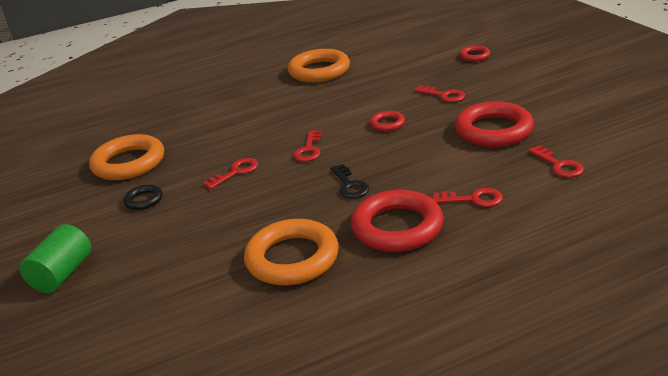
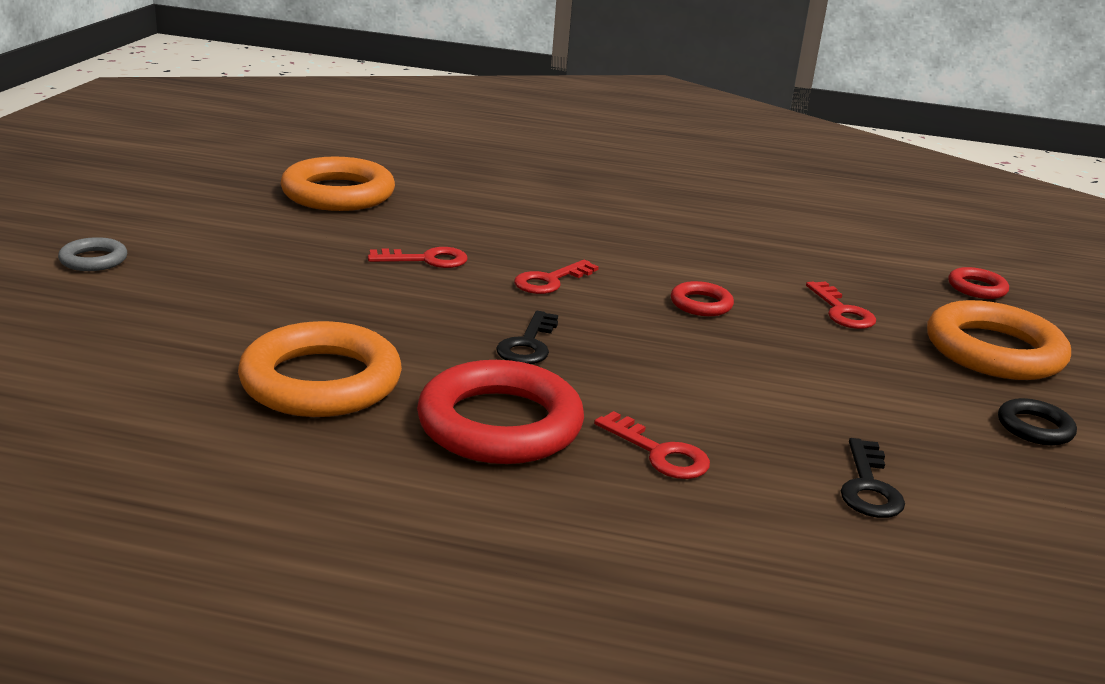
camera: 30 degrees right, 5 degrees down
(62, 274) = (93, 260): green cylinder -> grey ring
(144, 200) = (287, 236): black ring -> black ring (1034, 428)
(319, 71) = (717, 206): orange ring -> orange ring (994, 351)
(493, 130) = (842, 389): red ring -> none
(558, 165) = (869, 486): red key -> black key

